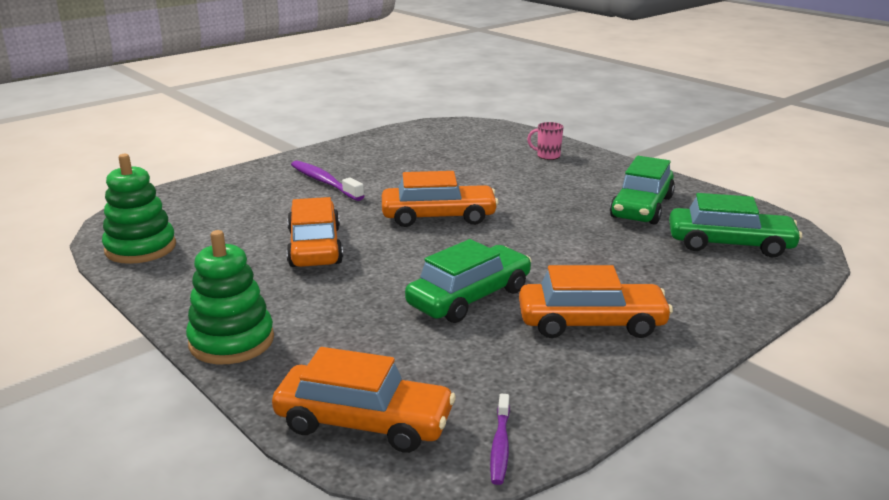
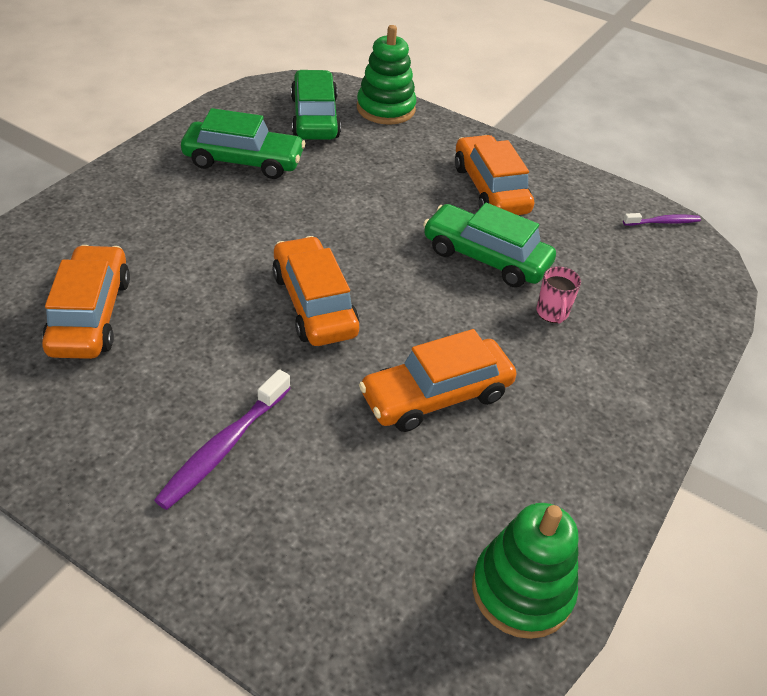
camera: 110 degrees left, 20 degrees up
(231, 341) = (651, 400): green stacking toy -> green stacking toy (386, 109)
(364, 422) = (689, 287): orange car -> orange car (91, 315)
(547, 156) = (84, 231): pink mug -> pink mug (552, 313)

